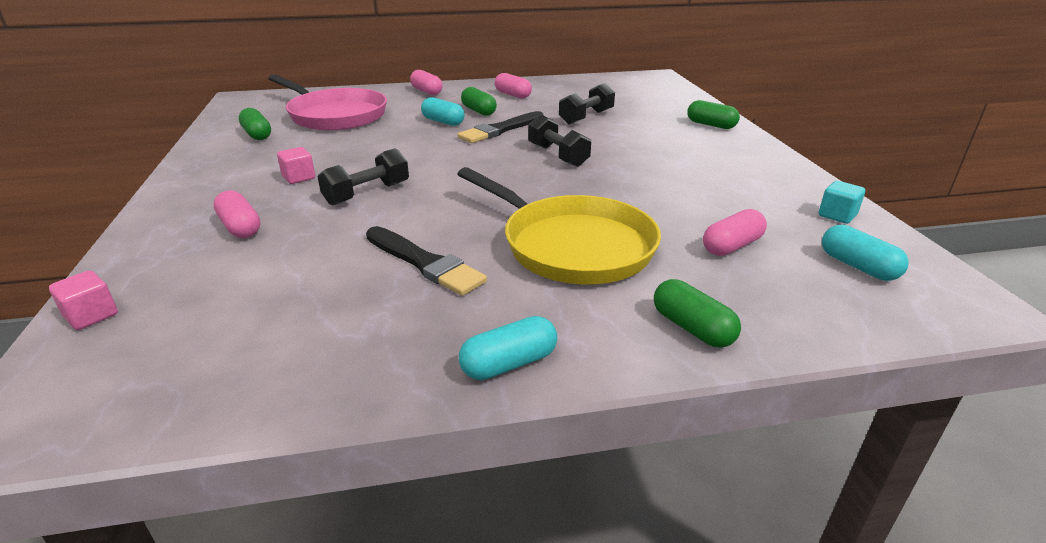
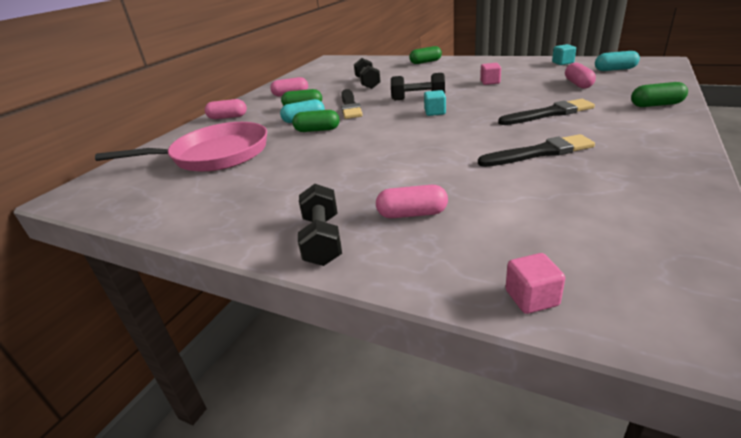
camera: 50 degrees left, 0 degrees up
(257, 134) = (198, 193): green capsule -> green capsule (317, 130)
(299, 178) = (337, 181): pink cube -> pink cube (490, 82)
(367, 193) = (405, 159): black dumbbell -> black dumbbell (322, 239)
(509, 364) = (676, 146): turquoise capsule -> none
(516, 176) = (435, 112): none -> turquoise cube
(571, 245) = (549, 113): yellow pan -> black brush

